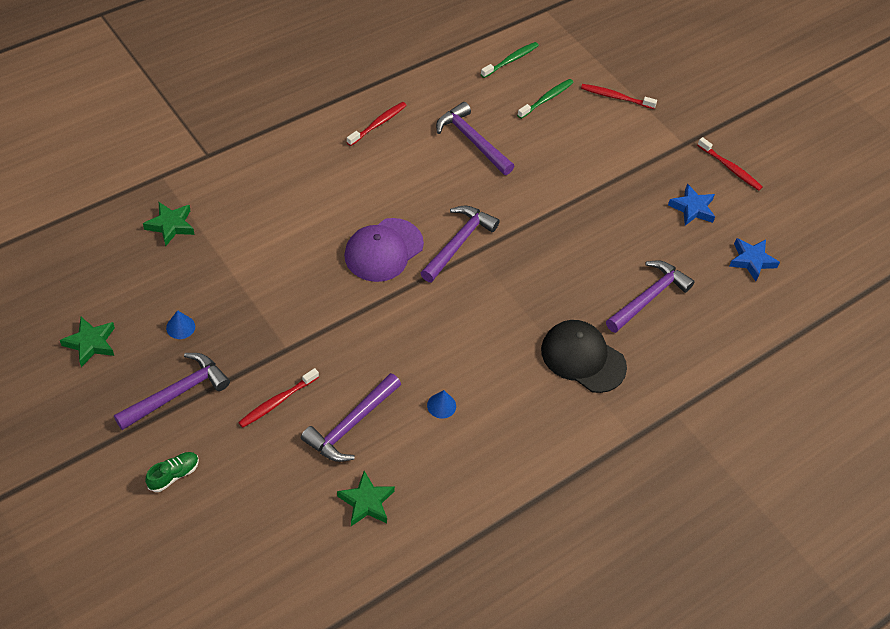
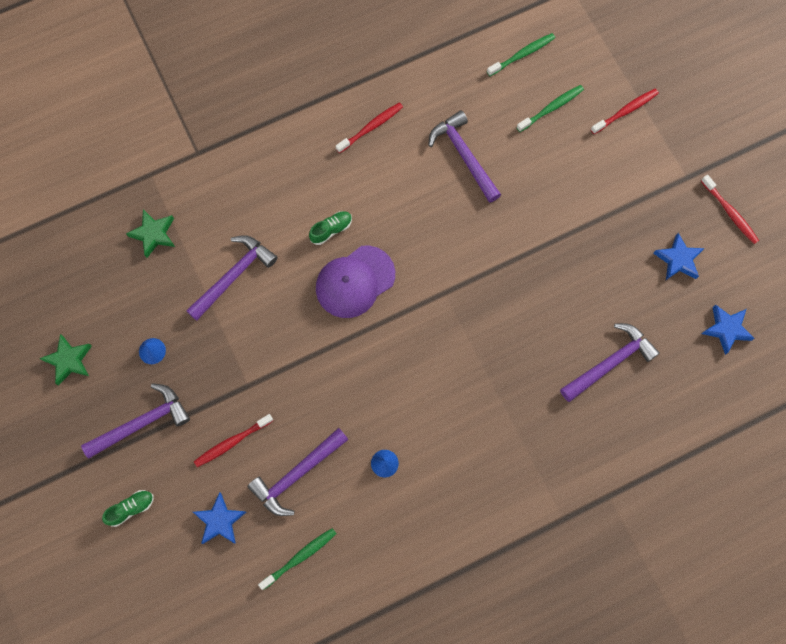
camera: 15 degrees right, 20 degrees up
(274, 477) = (220, 521): none -> blue star
(352, 209) = (331, 230): none -> green shoe
(366, 502) = (300, 557): green star -> green toothbrush
(458, 243) = (430, 280): purple hammer -> purple hammer (234, 276)
(583, 358) = (530, 425): black cap -> none
(615, 97) = (625, 111): red toothbrush -> red toothbrush turned 120 degrees clockwise

